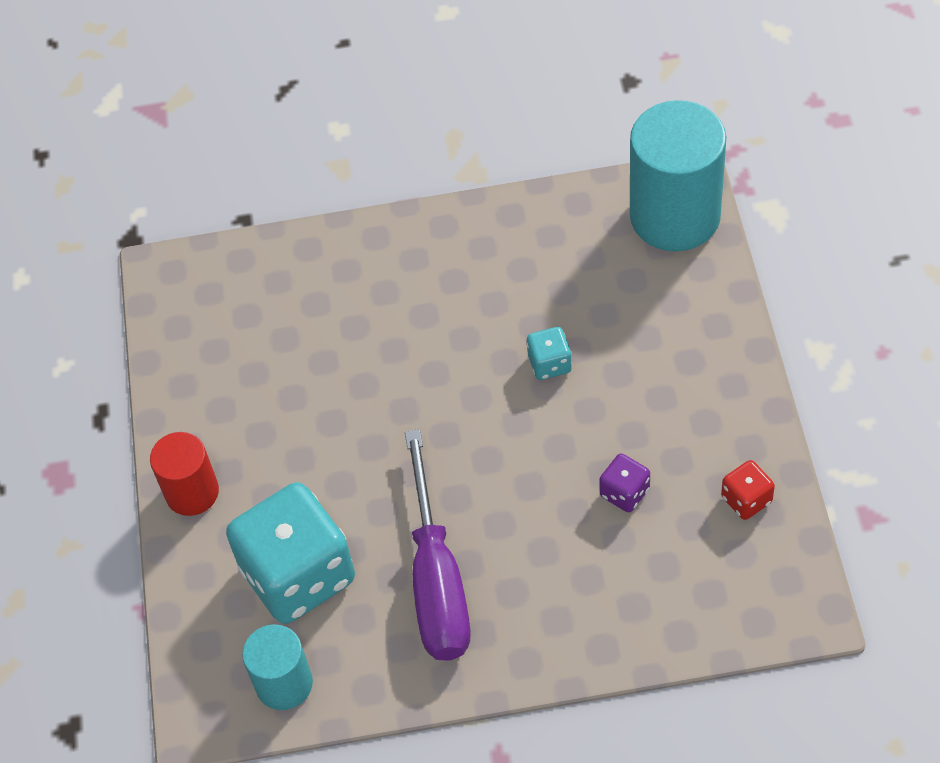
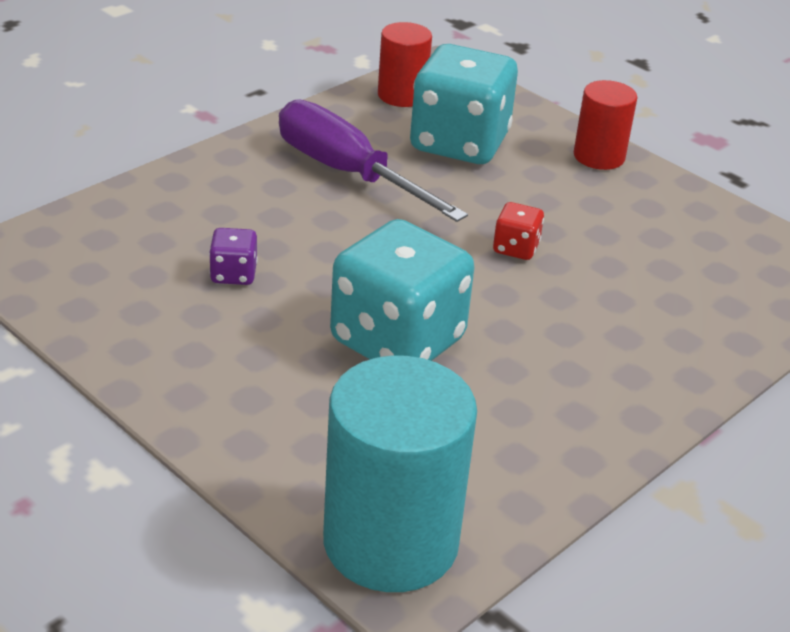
camera: 135 degrees right, 20 degrees down
(284, 683) = (402, 95): turquoise cylinder -> red cylinder
(549, 364) = (397, 340): turquoise dice -> turquoise dice, size x2.33
(746, 499) = (107, 309): red dice -> red dice (515, 248)

